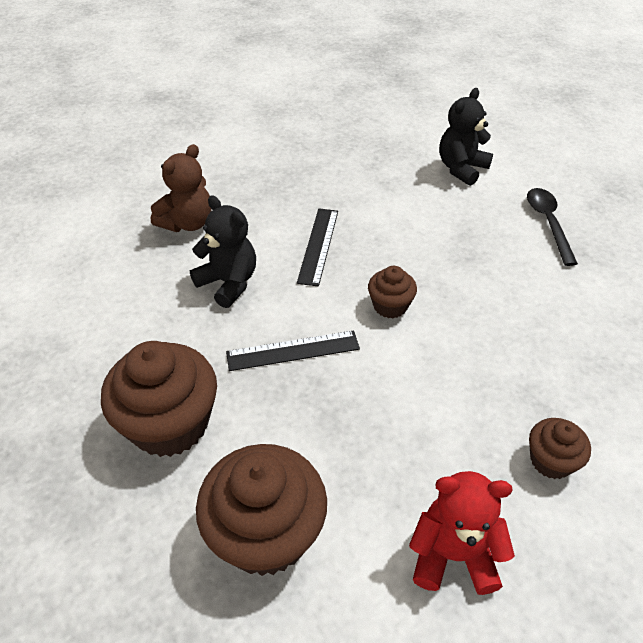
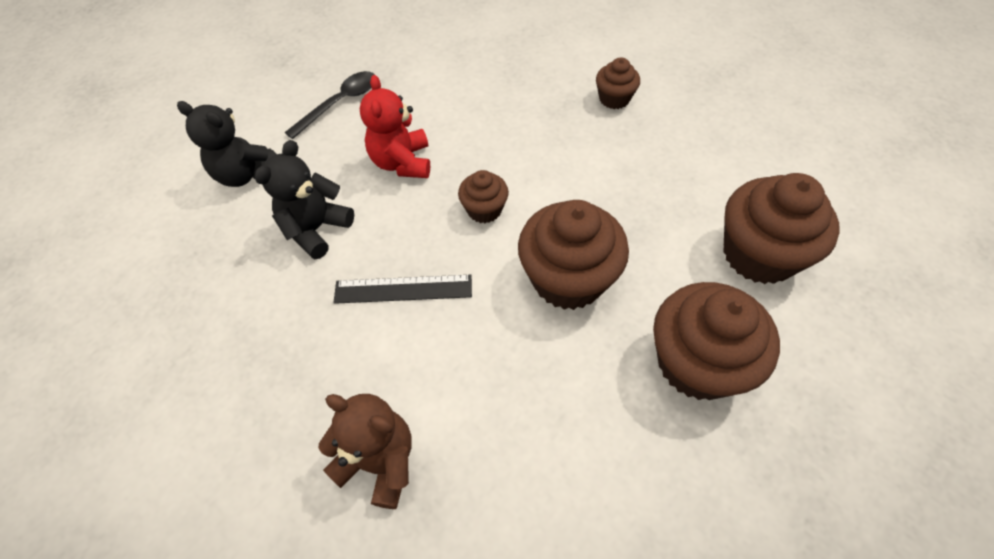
camera: 100 degrees left, 10 degrees up
(228, 283) = (487, 369): black teddy bear -> black teddy bear (316, 229)
(293, 350) = (568, 278): black ruler -> brown cupcake
(453, 555) = (713, 144): red teddy bear -> red teddy bear (402, 162)
(548, 223) = (340, 103): black spoon -> black spoon turned 150 degrees clockwise

